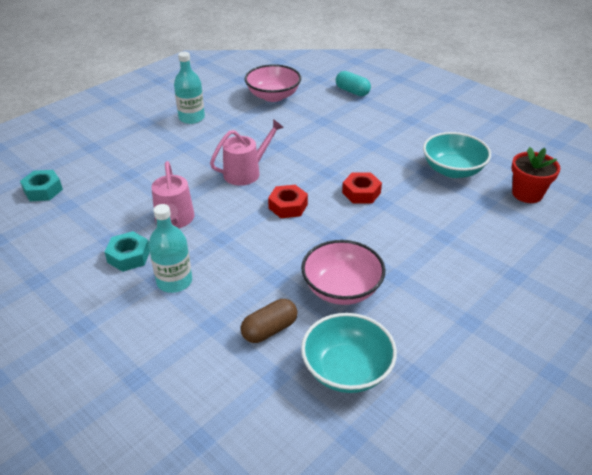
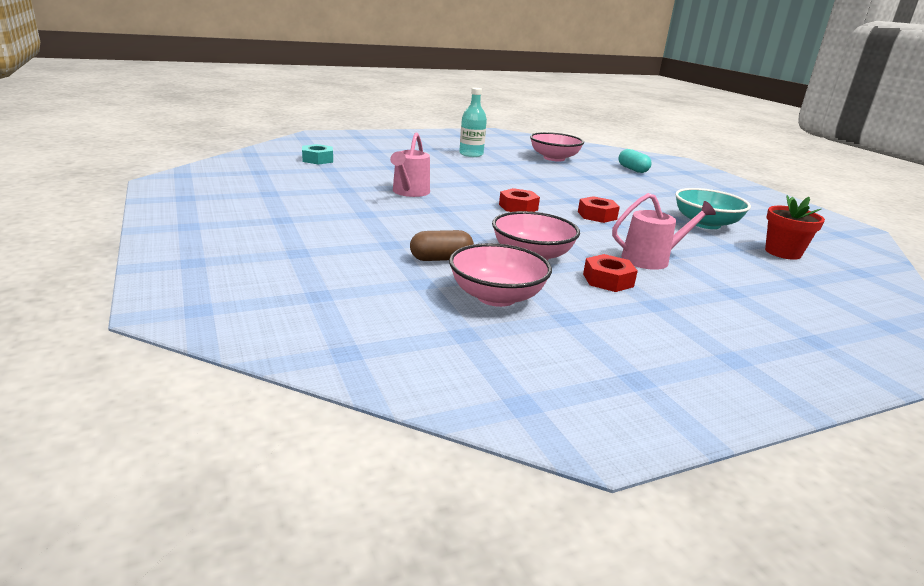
camera: 20 degrees right, 15 degrees down
(129, 256) = (353, 199): turquoise nut -> none
(174, 281) = (379, 218): turquoise bottle -> none
(246, 172) = (494, 185): pink watering can -> pink watering can (651, 259)
(347, 370) = (496, 297): turquoise bowl -> pink bowl
(419, 301) = (608, 280): none -> red nut

